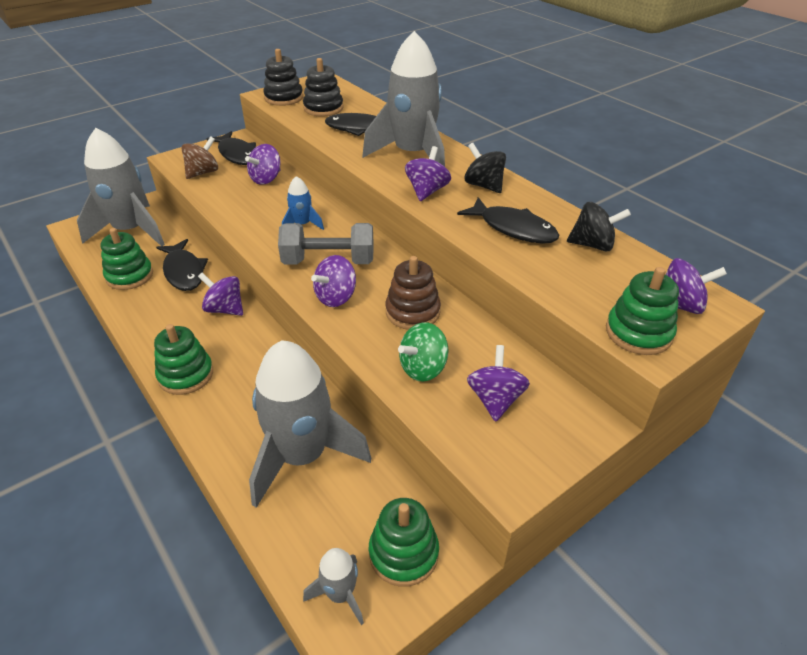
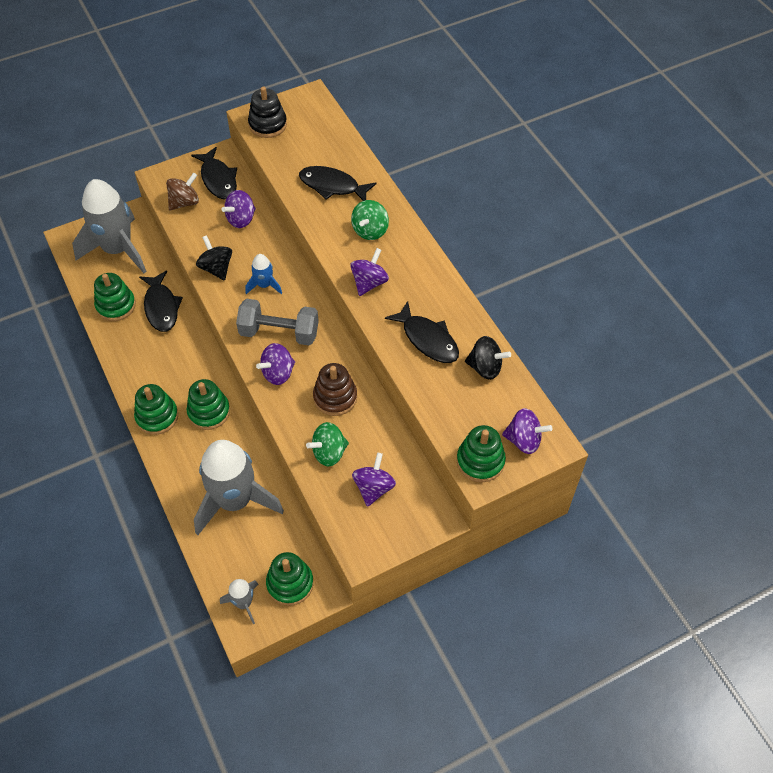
camera: 10 degrees right, 15 degrees up
(225, 309) = (192, 354): purple spinning top -> none
(252, 362) = (209, 412): none -> green stacking toy
(323, 108) = (303, 147): black stacking toy -> none
(412, 155) = (370, 231): grey rocket -> green spinning top
(483, 185) = (421, 282): black spinning top -> black spinning top (216, 268)

